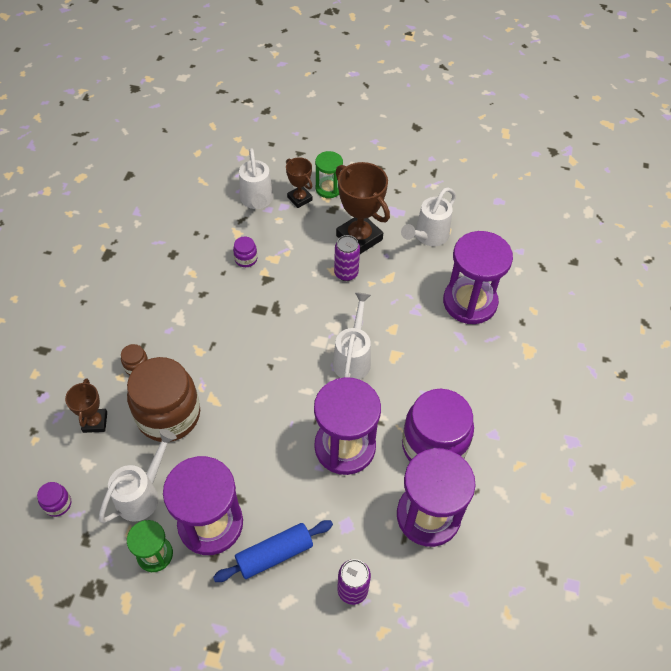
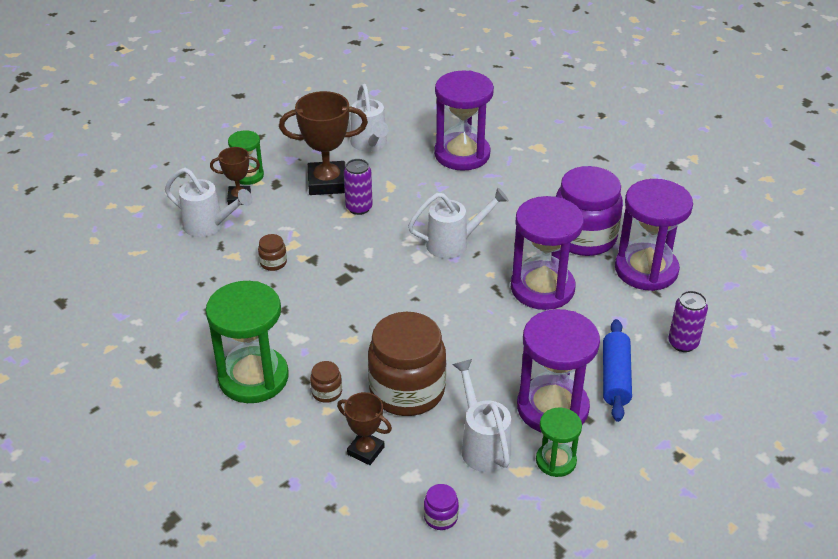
camera: 55 degrees left, 15 degrees down
(125, 317) = (253, 378): none -> green hourglass
(246, 259) = (273, 263): purple jar -> brown jar
(353, 357) = (455, 243): white watering can -> white watering can turned 120 degrees clockwise

